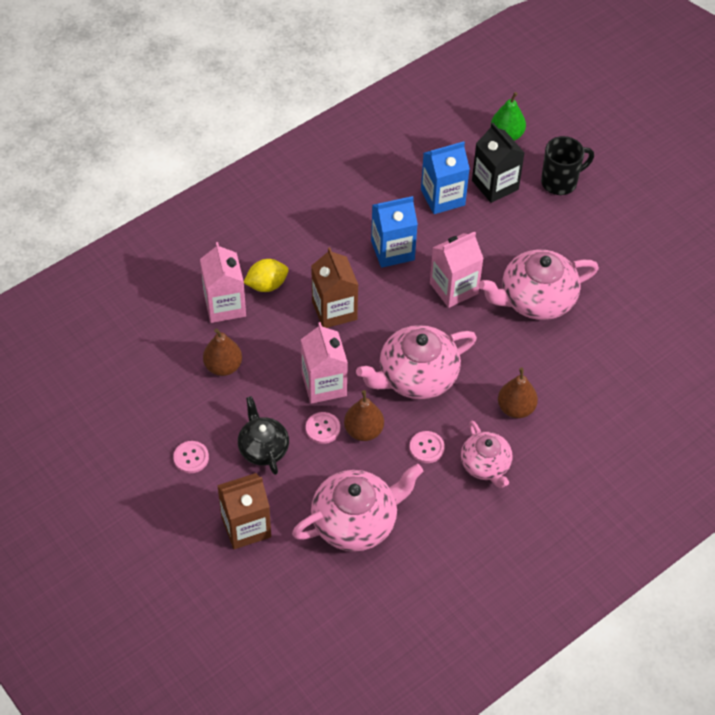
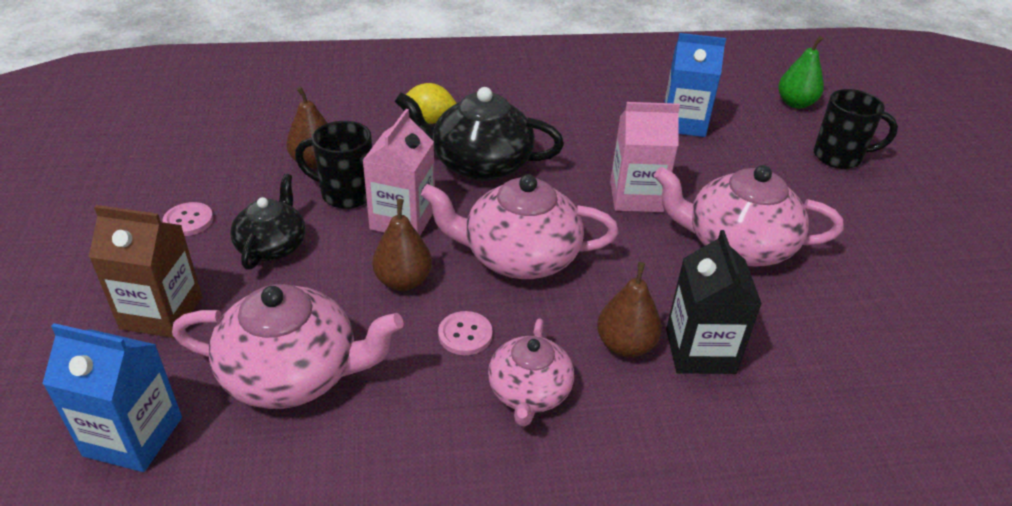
camera: 30 degrees right, 15 degrees down
(225, 305) = (371, 119): pink carton -> none
(269, 383) = (345, 194): none -> black mug
(323, 428) = (358, 258): pink button -> none
(334, 310) = (479, 164): brown carton -> black teapot
(392, 250) = (590, 142): blue carton -> blue carton (133, 436)
(495, 185) = (754, 134): black carton -> black carton (700, 351)

